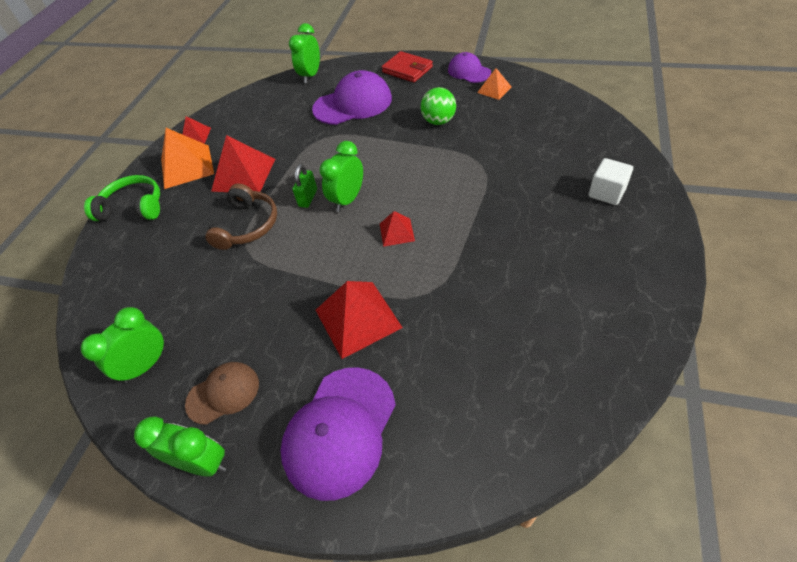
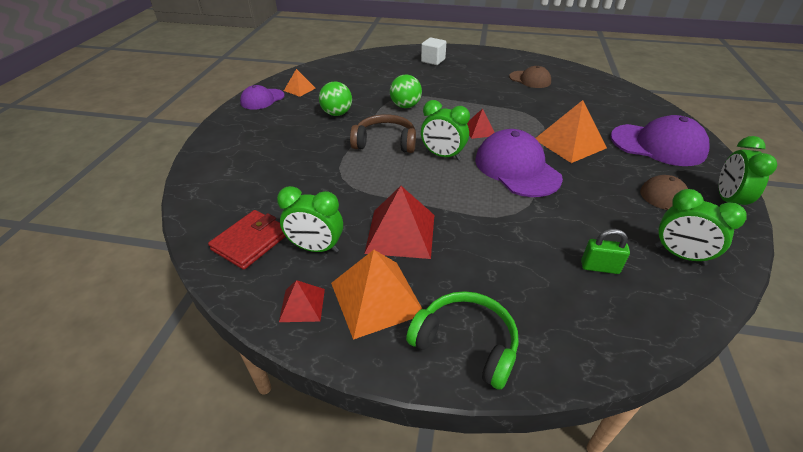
camera: 100 degrees left, 10 degrees down
(133, 207) = (466, 343): green headphones -> green headphones turned 120 degrees clockwise
(247, 225) = (485, 216): brown headphones -> brown headphones (385, 142)
(308, 198) = (441, 179): green padlock -> green padlock (599, 267)
(311, 75) = (199, 200): green clock -> green clock (316, 248)
(353, 104) = (285, 162): purple cap -> purple cap (517, 168)
(358, 318) = (570, 143): red pyramid -> orange pyramid
(407, 69) = (236, 131): red wallet -> red wallet (250, 241)
(457, 169) = (405, 106): none -> green ball
(556, 306) = (530, 79): none -> brown cap

